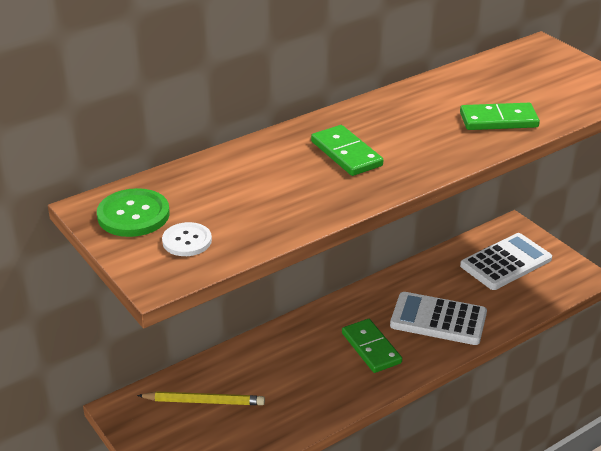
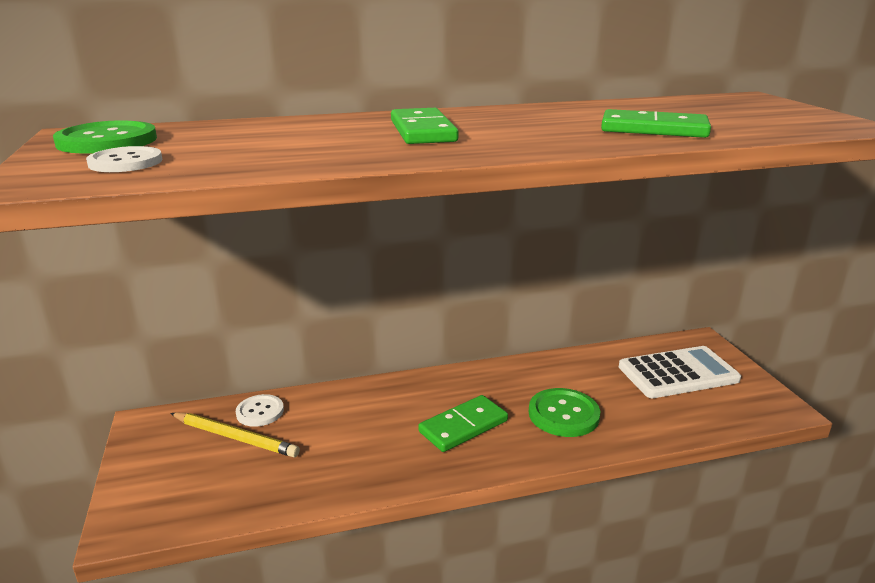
camera: 20 degrees right, 10 degrees down
(206, 375) = (260, 412): none -> white button
(371, 348) = (463, 426): green domino -> green domino turned 60 degrees clockwise
(438, 319) = (563, 414): white calculator -> green button

